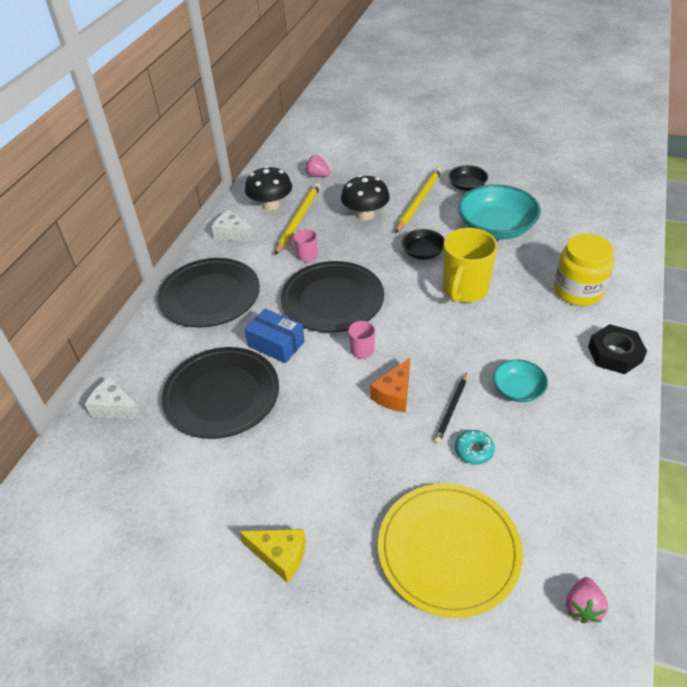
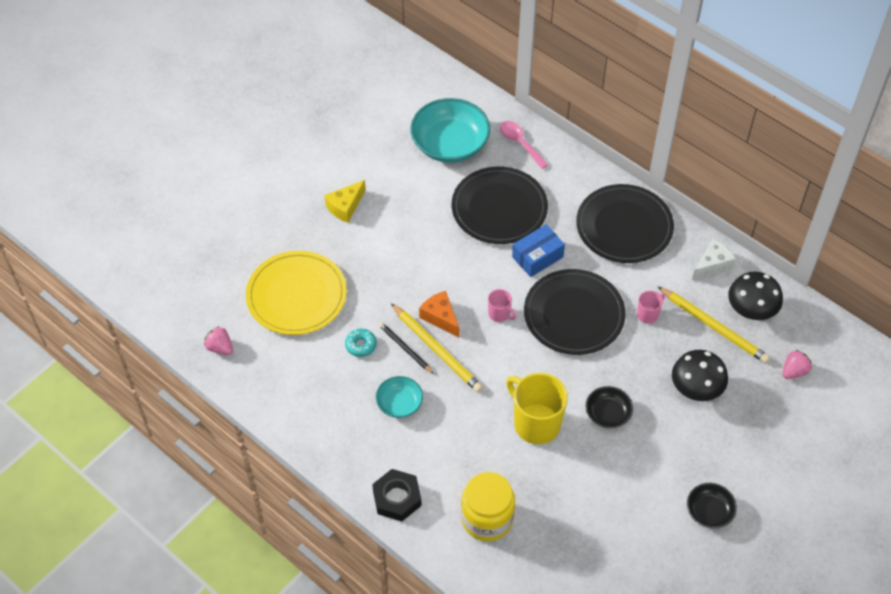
camera: 110 degrees right, 10 degrees up
(116, 408) = (520, 143): white cheese -> pink spoon
(418, 201) = (699, 449): yellow pencil -> yellow pencil (437, 350)
(496, 227) = (618, 500): turquoise bowl -> turquoise bowl (450, 144)

